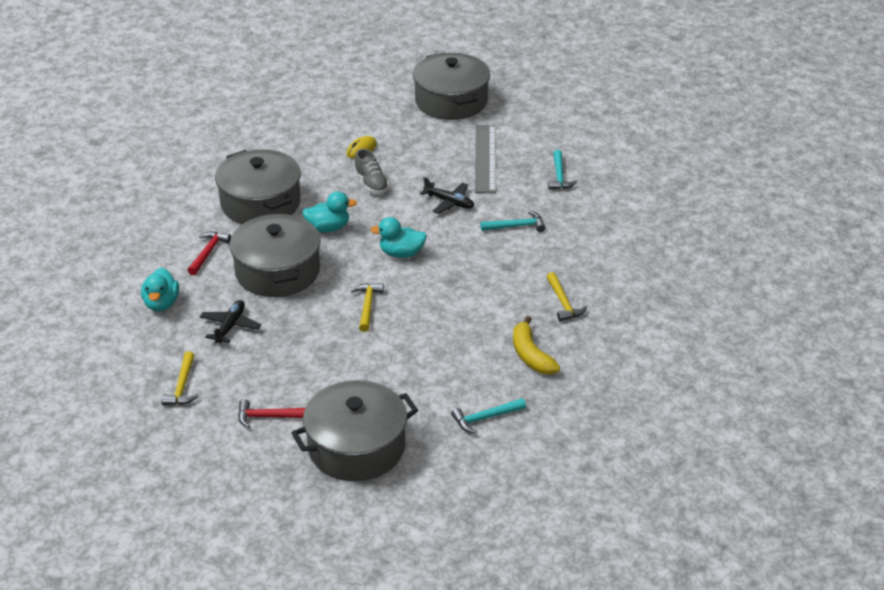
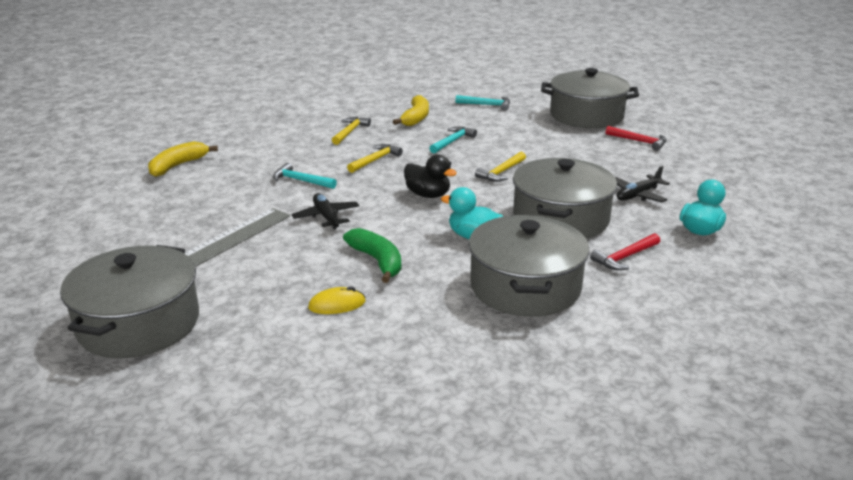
camera: 145 degrees left, 10 degrees down
(182, 386) = (703, 173): yellow hammer -> yellow hammer (375, 160)
(371, 184) = (377, 261): grey shoe -> green banana
(401, 253) = (428, 195): turquoise duck -> black duck
(559, 176) = (193, 202): turquoise hammer -> turquoise hammer (452, 141)
(633, 200) = (178, 166): none -> yellow banana

